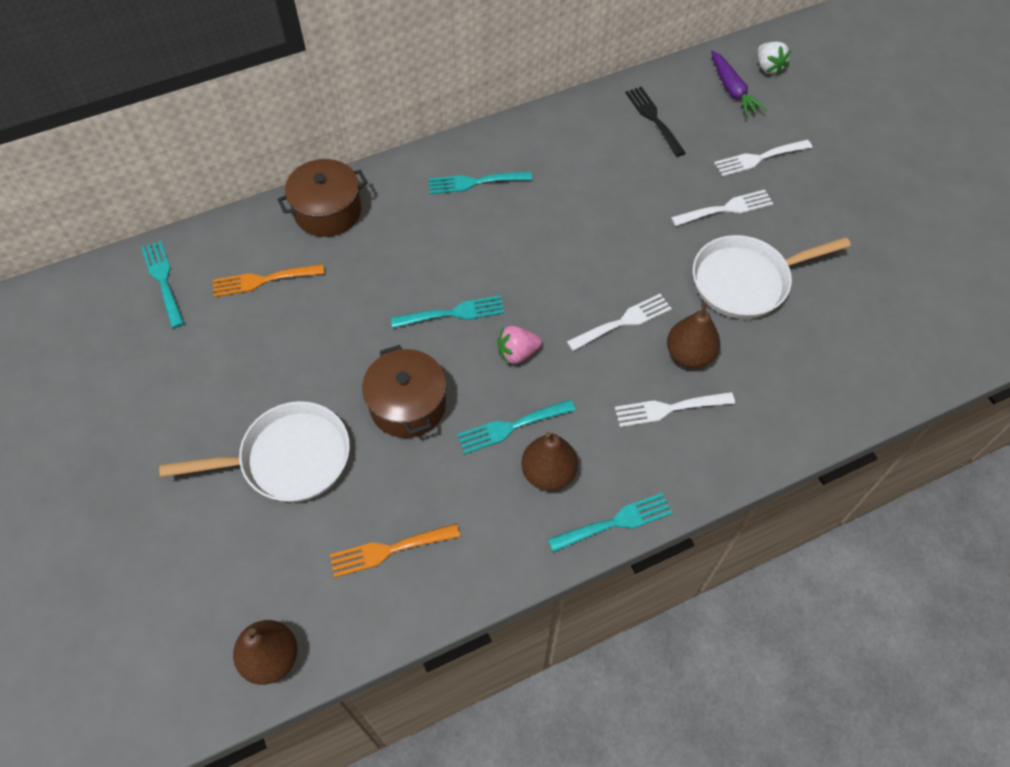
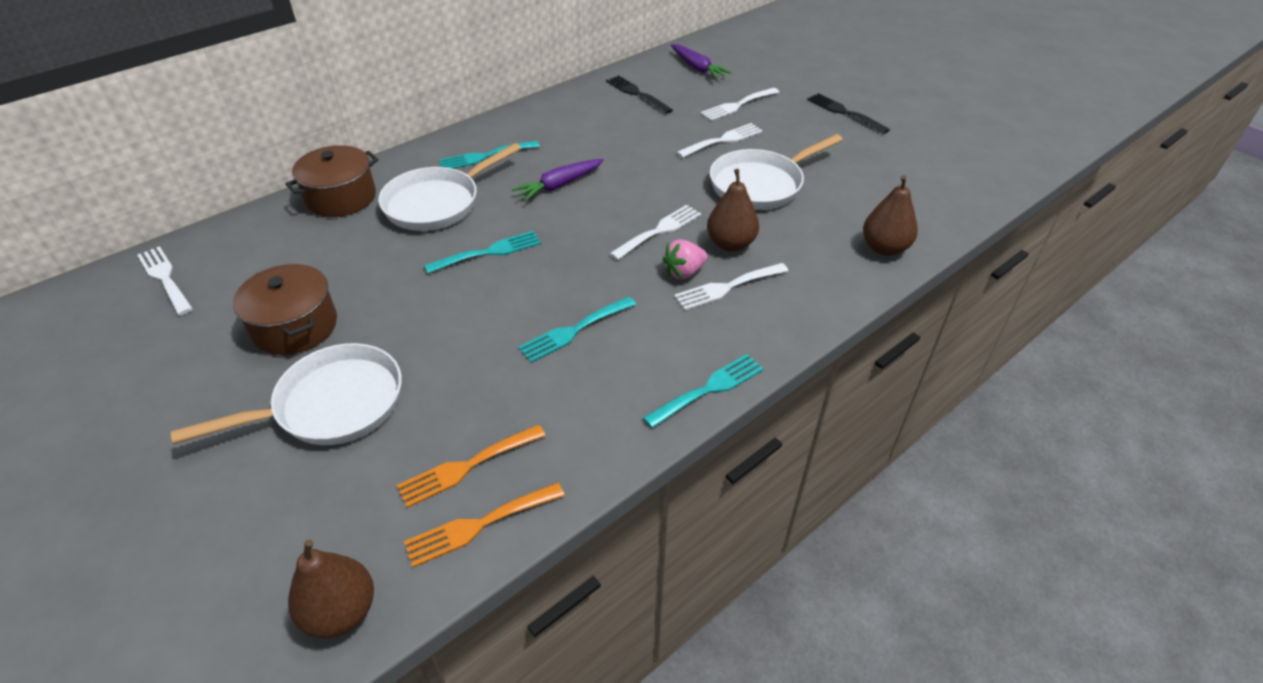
camera: 15 degrees left, 15 degrees down
(163, 280) = (165, 278): turquoise fork -> white fork
(263, 280) = (279, 260): orange fork -> orange fork (479, 525)
(408, 405) = (458, 333): brown pot -> brown pot (295, 326)
(417, 238) = (437, 203): none -> white pan
(517, 353) = (563, 271): pink strawberry -> pink strawberry (684, 272)
(540, 239) = (559, 185): none -> purple carrot
(548, 473) = (625, 361): brown pear -> brown pear (884, 248)
(768, 67) = (721, 51): white strawberry -> none
(875, 193) = (844, 112): none -> black fork

